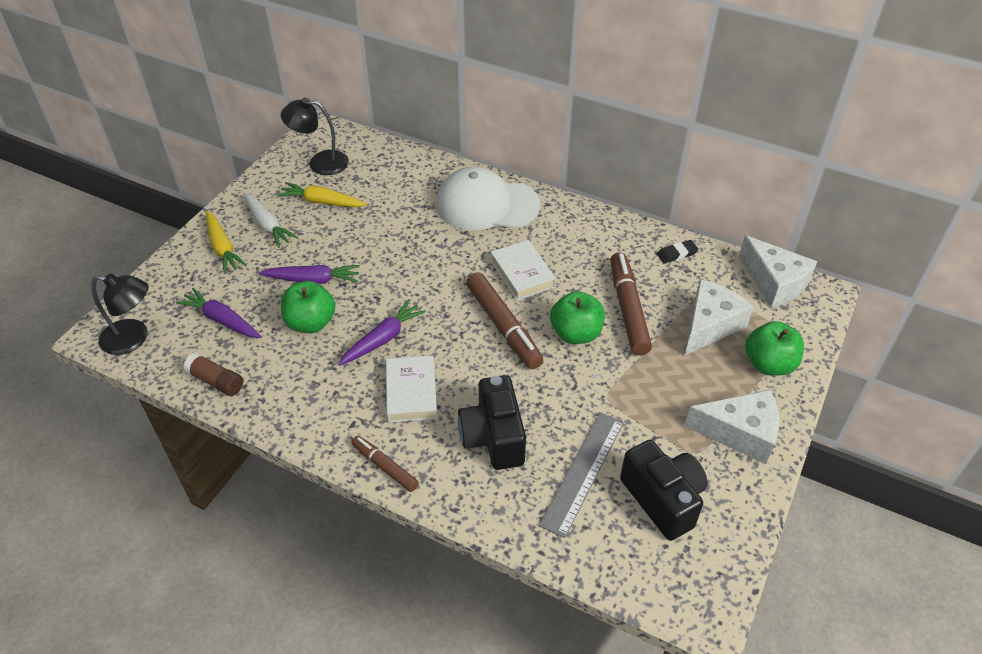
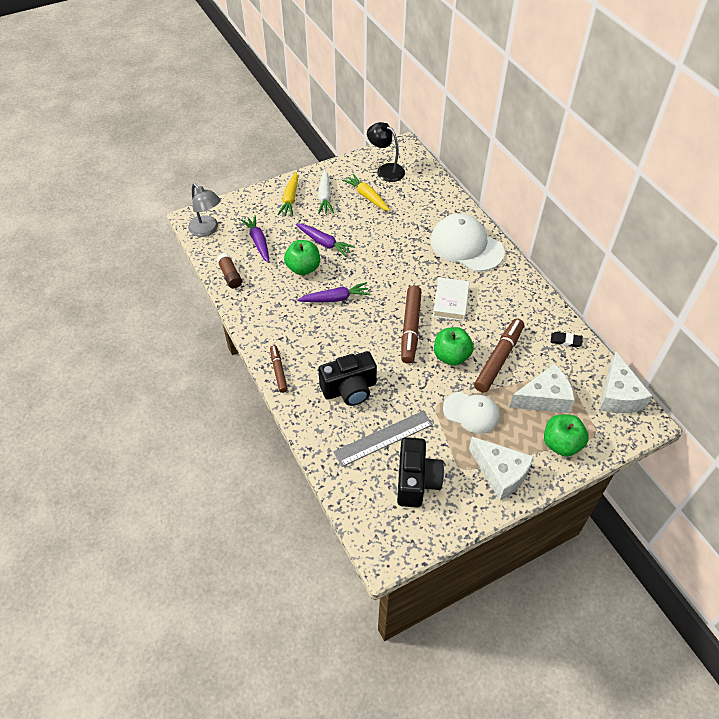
camera: 35 degrees right, 5 degrees up
(133, 339) = (207, 230): black lamp -> grey lamp
(411, 392) = (325, 338): white book -> none
(493, 437) = (349, 389): black camera -> black camera turned 135 degrees counterclockwise
(651, 384) = (471, 412): none -> white cap

